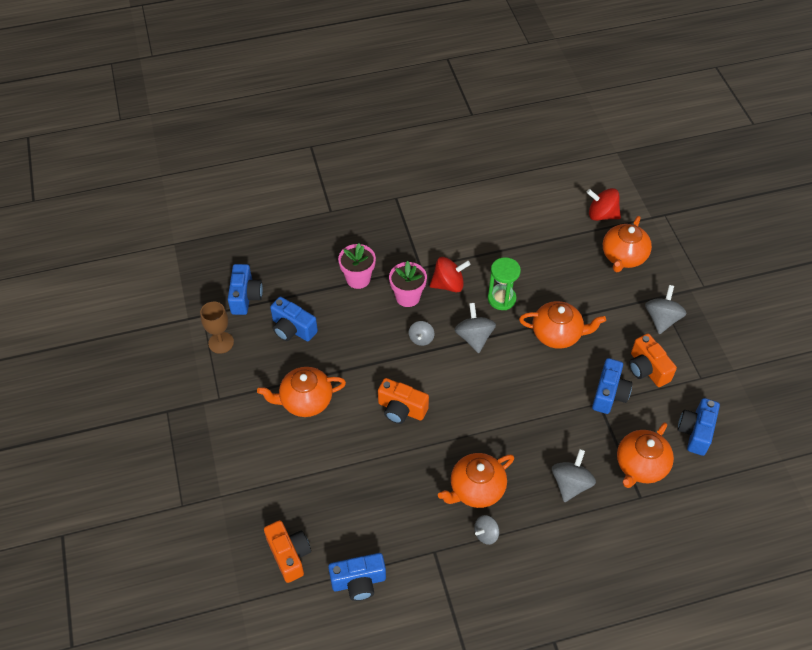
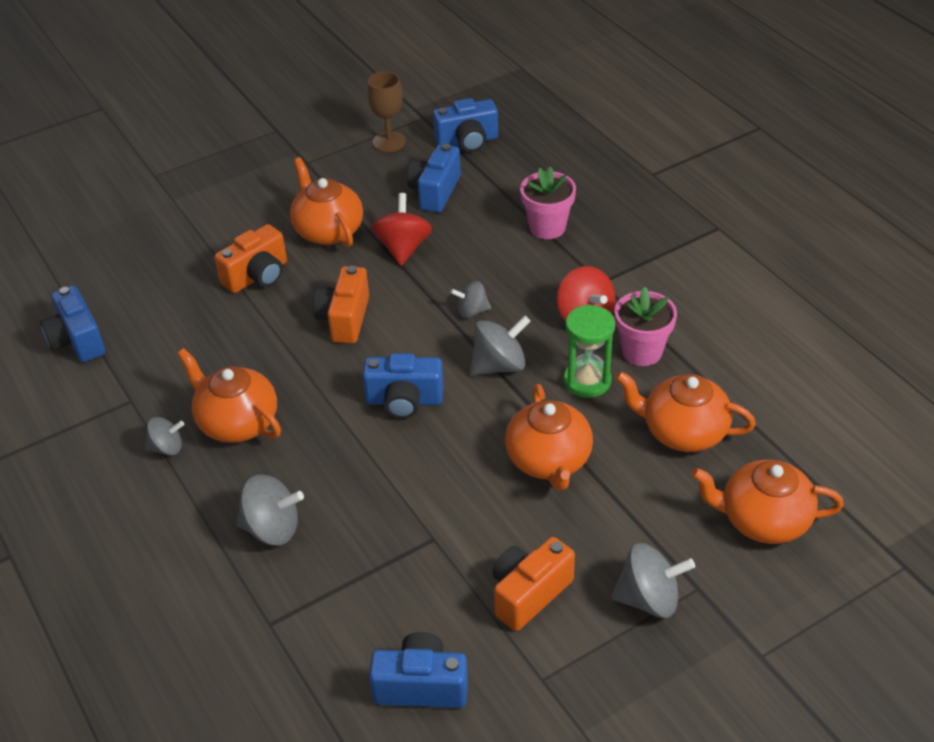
camera: 75 degrees right, 10 degrees down
(289, 555) = (105, 273): orange camera -> orange camera (257, 276)
(407, 297) = (540, 281): pink flower pot -> pink flower pot (642, 351)
(486, 534) = (167, 448): grey spinning top -> grey spinning top turned 135 degrees clockwise
(601, 215) = (843, 473): red spinning top -> red spinning top (403, 248)
(609, 394) = (456, 549): blue camera -> blue camera (404, 401)
(640, 466) = (329, 614): orange teapot -> orange teapot (683, 432)

